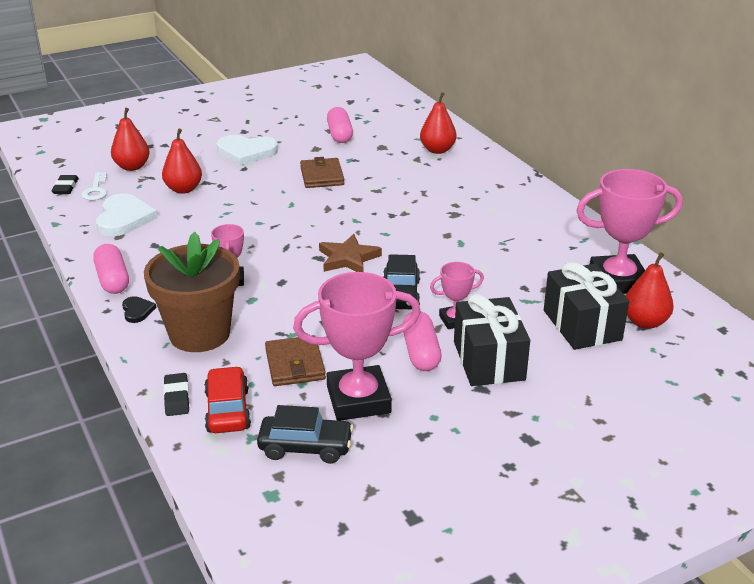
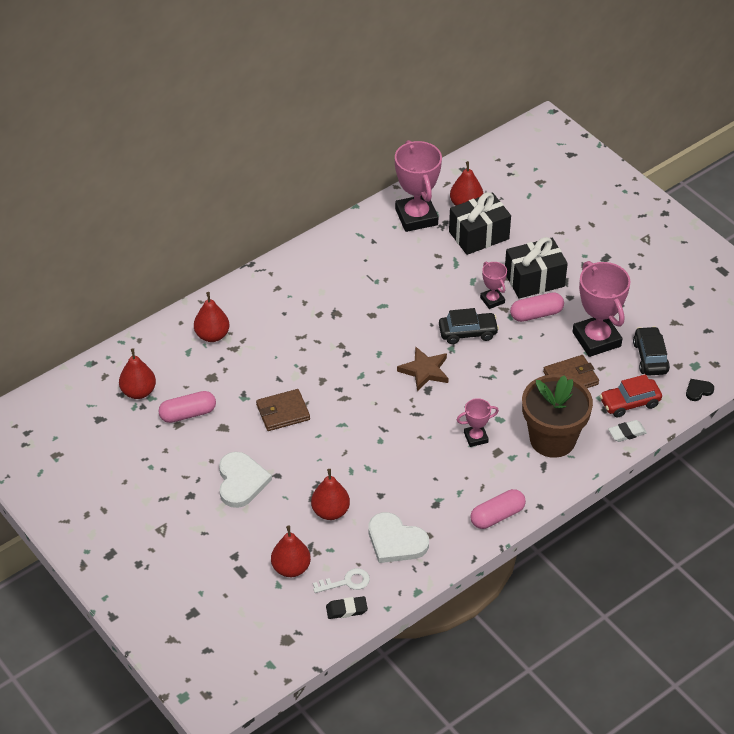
camera: 100 degrees left, 15 degrees up
(124, 218) = (395, 541): white heart -> white heart turned 135 degrees counterclockwise
(137, 311) = (535, 486): black heart -> black heart (698, 390)
(176, 398) = (627, 433): black eraser -> white eraser
(375, 116) = (138, 392): none -> red pear

